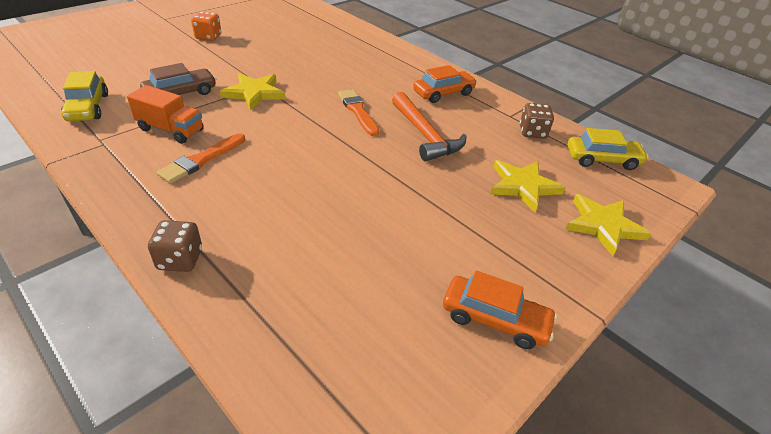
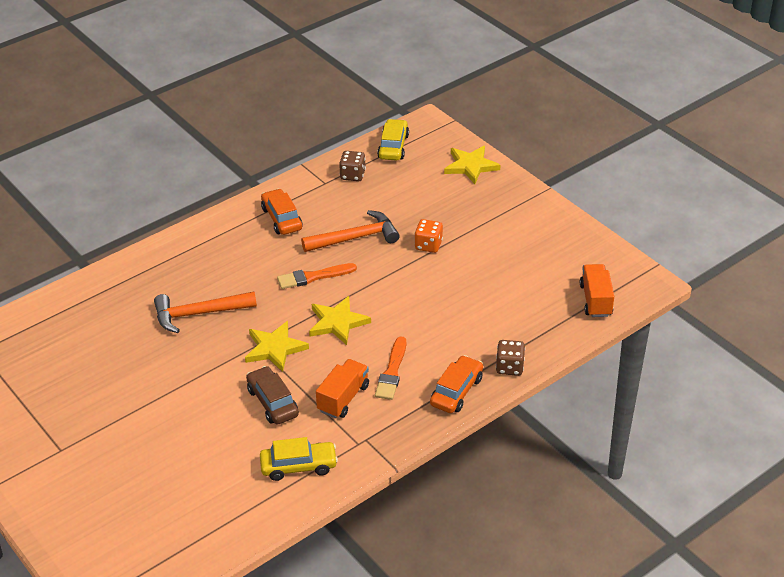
camera: 80 degrees left, 0 degrees up
(201, 160) = (392, 372): orange brush -> orange brush turned 60 degrees clockwise
(208, 37) = (128, 399): orange dice -> orange dice (428, 245)
(305, 59) = (199, 314): none -> orange hammer
(319, 376) = (595, 300): none -> orange truck
(495, 319) = (553, 229): orange car -> orange car (456, 391)
(523, 186) = (427, 194): yellow star -> yellow star (337, 322)

